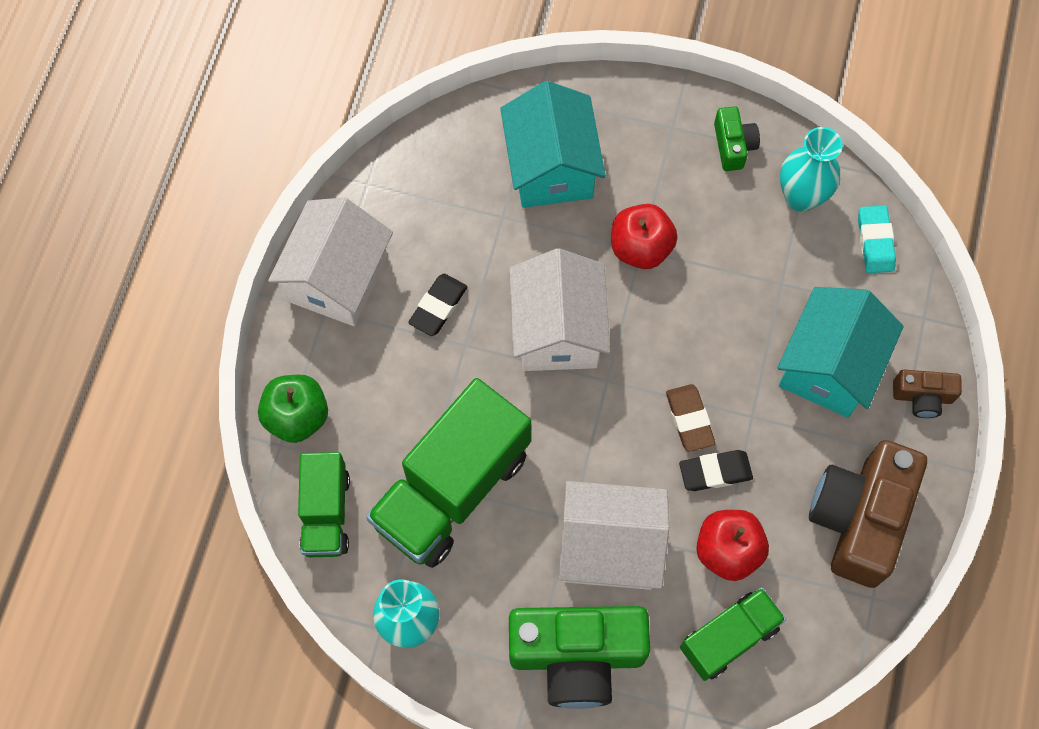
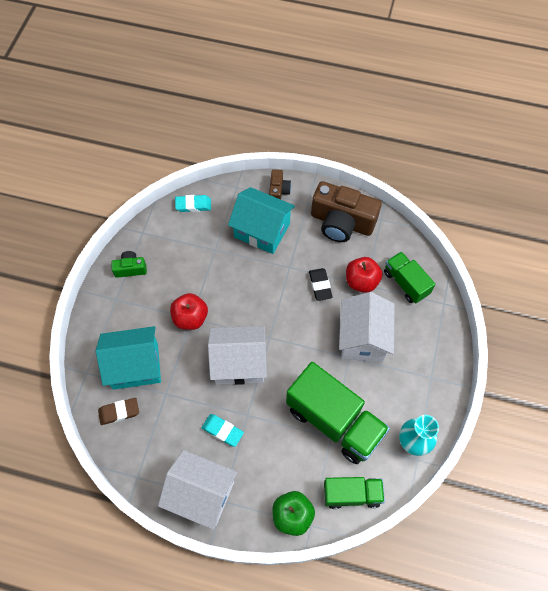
camera: 90 degrees left, 5 degrees down
(438, 307) = (222, 431): black eraser -> turquoise eraser
(577, 656) = (422, 355): green camera -> none
(689, 419) = (291, 297): brown eraser -> brown eraser (119, 412)
(801, 197) = (165, 237): turquoise vase -> none

